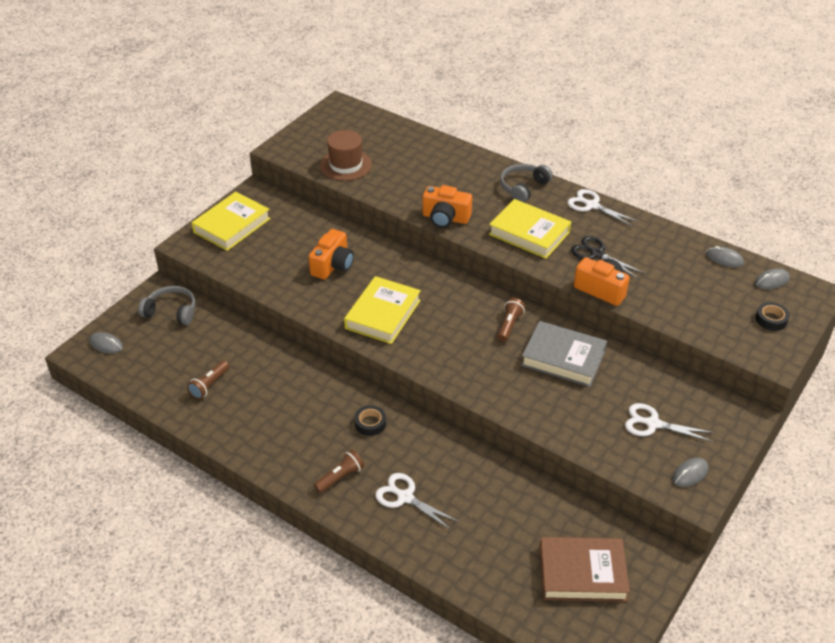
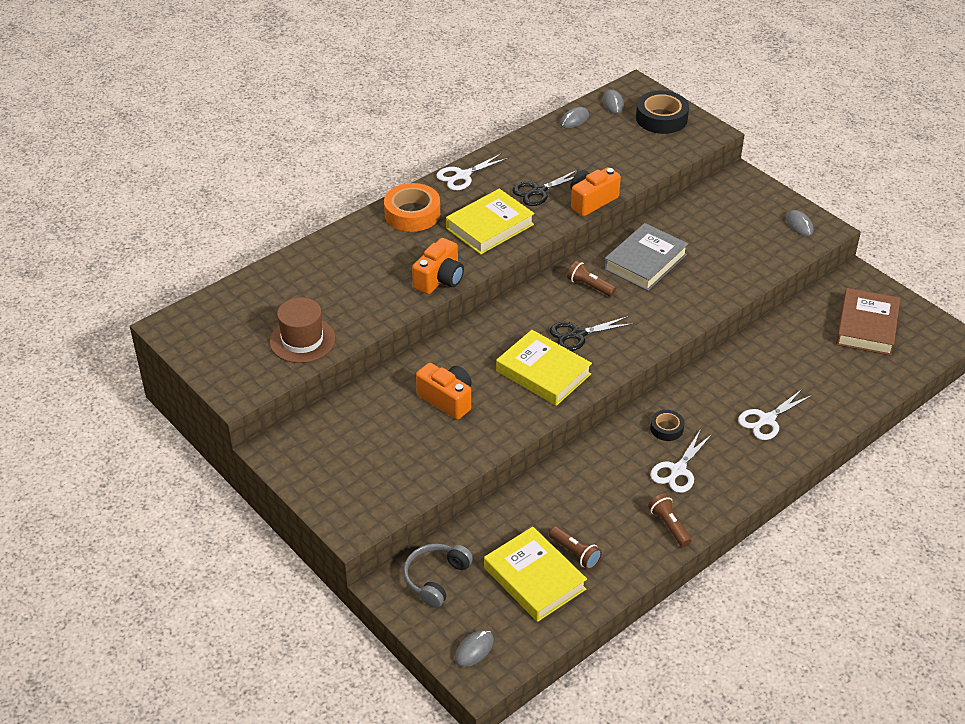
camera: 75 degrees left, 0 degrees up
(232, 225) = (333, 480): yellow book -> yellow book (534, 578)
(340, 477) = (733, 462): brown flashlight -> brown flashlight (669, 526)
(440, 328) = (578, 335): none -> black scissors
(523, 188) = (412, 214): grey headphones -> orange tape
(653, 424) = (740, 229): white scissors -> white scissors (678, 470)
(771, 319) = (661, 118): black tape -> black tape, size x1.84

